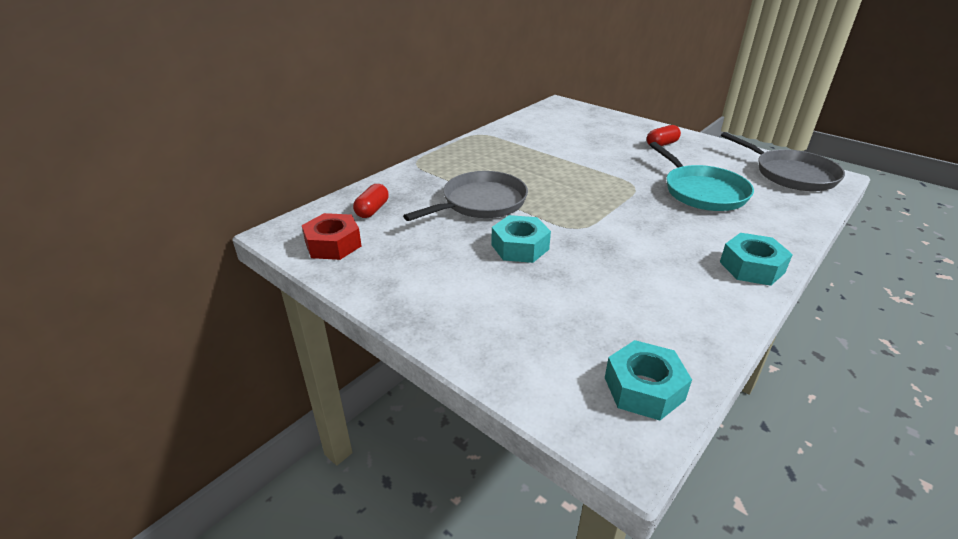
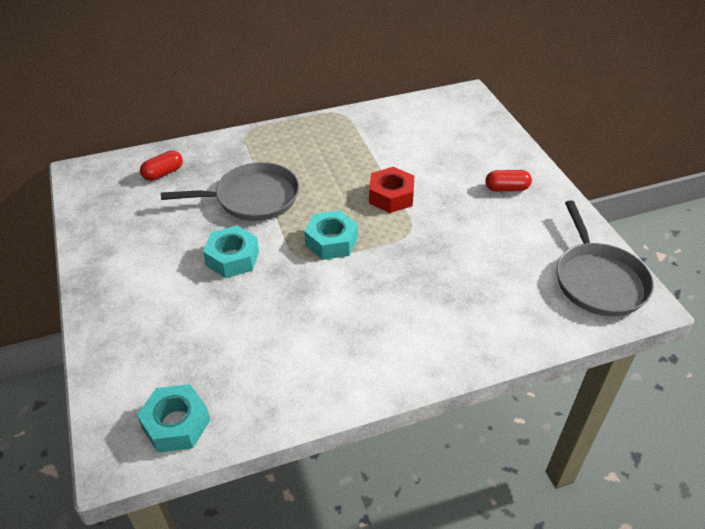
camera: 30 degrees right, 10 degrees up
(333, 244) = (104, 198): red nut -> red nut (391, 196)
(702, 192) = (468, 264): turquoise pan -> none
(751, 267) = (400, 365): turquoise nut -> turquoise nut (331, 241)

